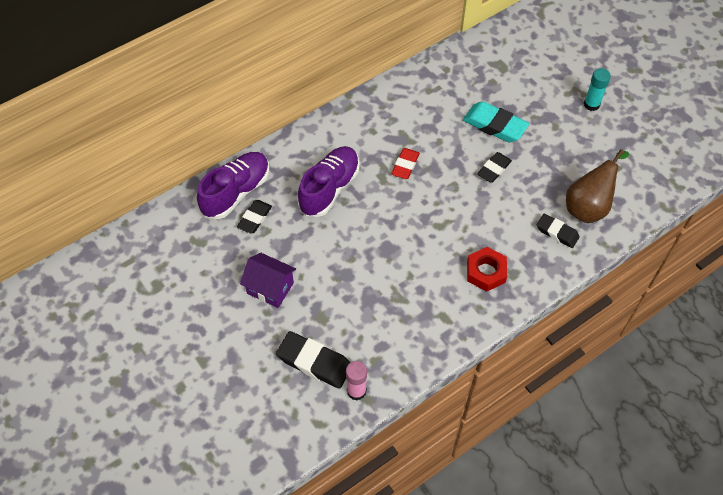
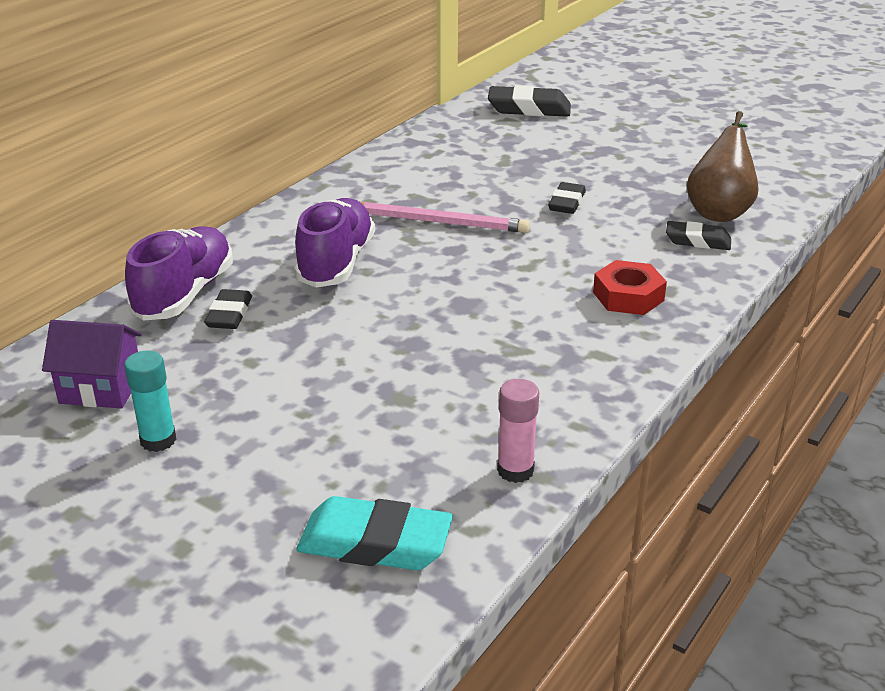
camera: 20 degrees left, 25 degrees down
(270, 288) = (295, 384): purple house -> purple house (101, 389)
(314, 362) = (421, 453): black eraser -> black eraser (529, 109)
(405, 165) = (438, 222): red eraser -> pink pencil
(494, 125) = (539, 167): turquoise eraser -> turquoise eraser (375, 543)
(591, 104) = (651, 131): turquoise glue stick -> turquoise glue stick (158, 440)

